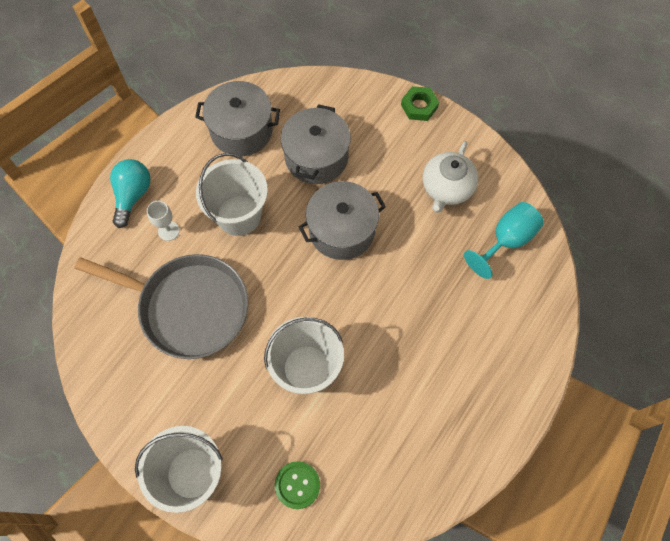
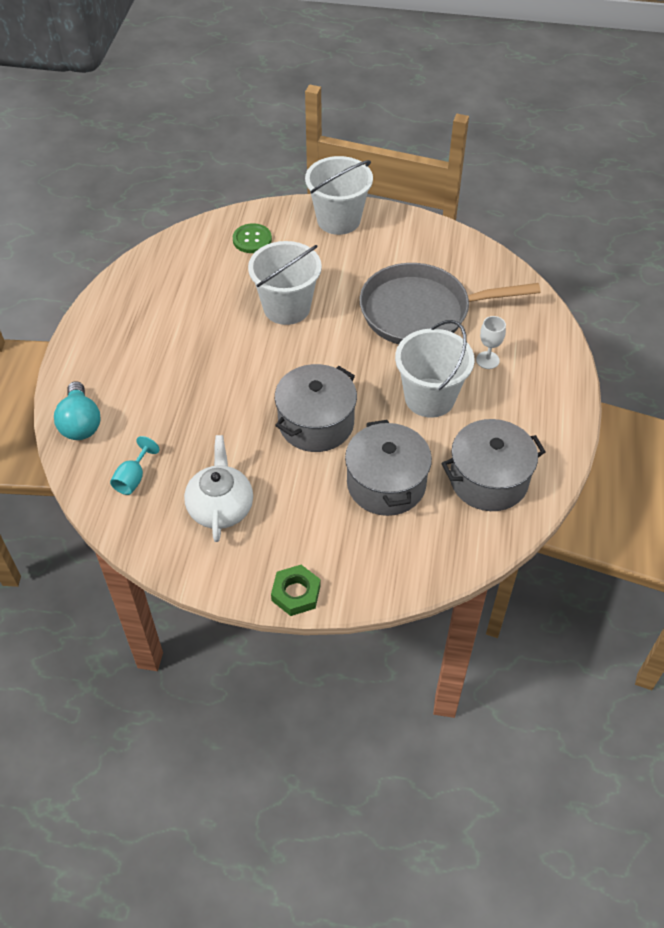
camera: 155 degrees right, 15 degrees down
(133, 195) = (548, 376): turquoise light bulb -> turquoise light bulb (80, 423)
(506, 240) = (133, 478): turquoise goblet -> turquoise goblet, size x0.62

